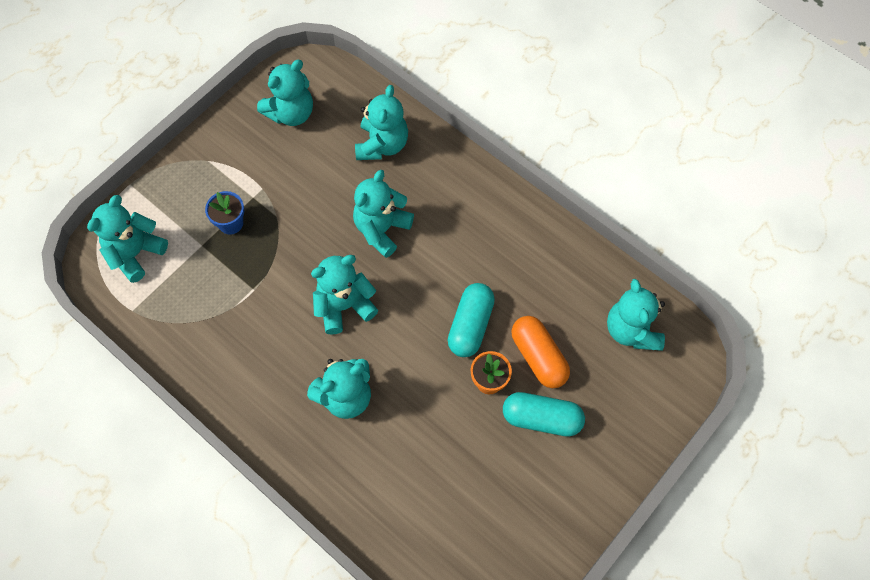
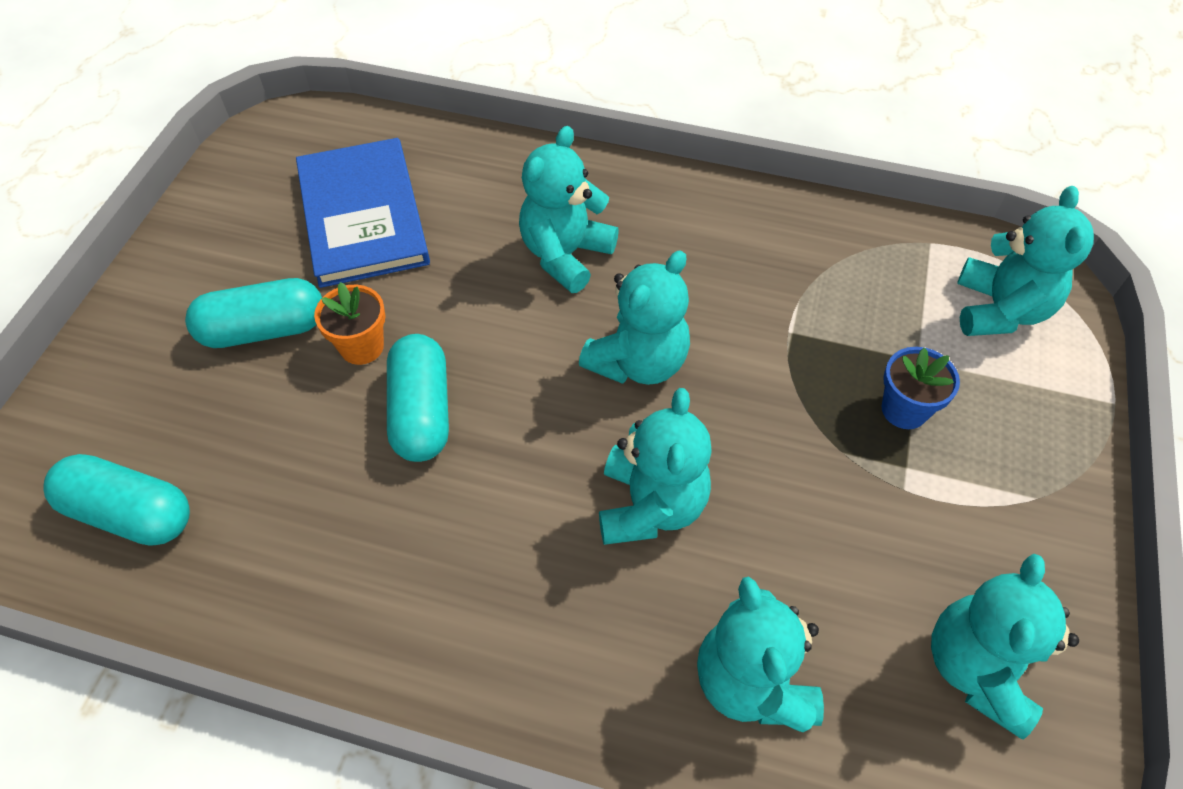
camera: 155 degrees right, 10 degrees down
(457, 487) = (362, 216): none -> blue book
(538, 357) = (291, 409): orange capsule -> none
(632, 330) = (130, 513): turquoise teddy bear -> turquoise capsule

